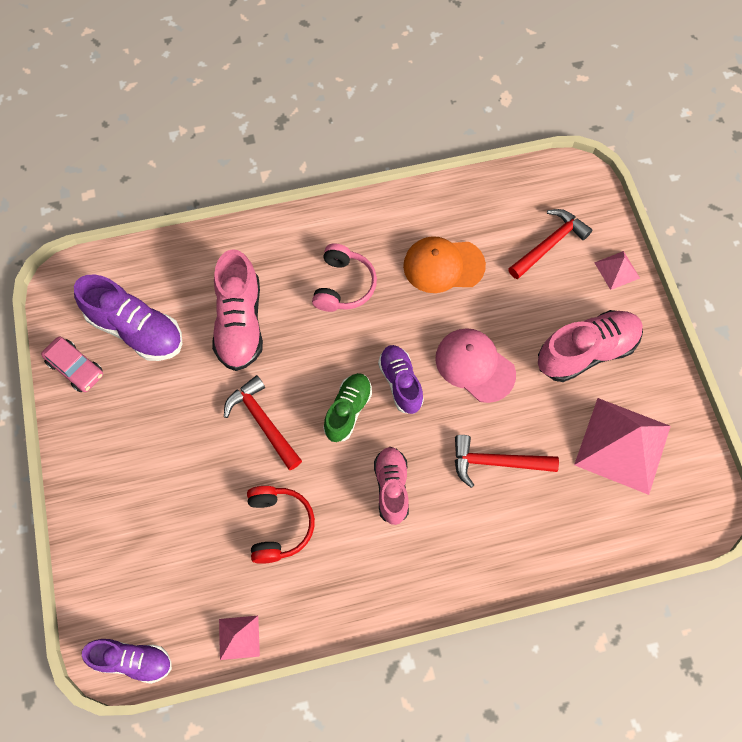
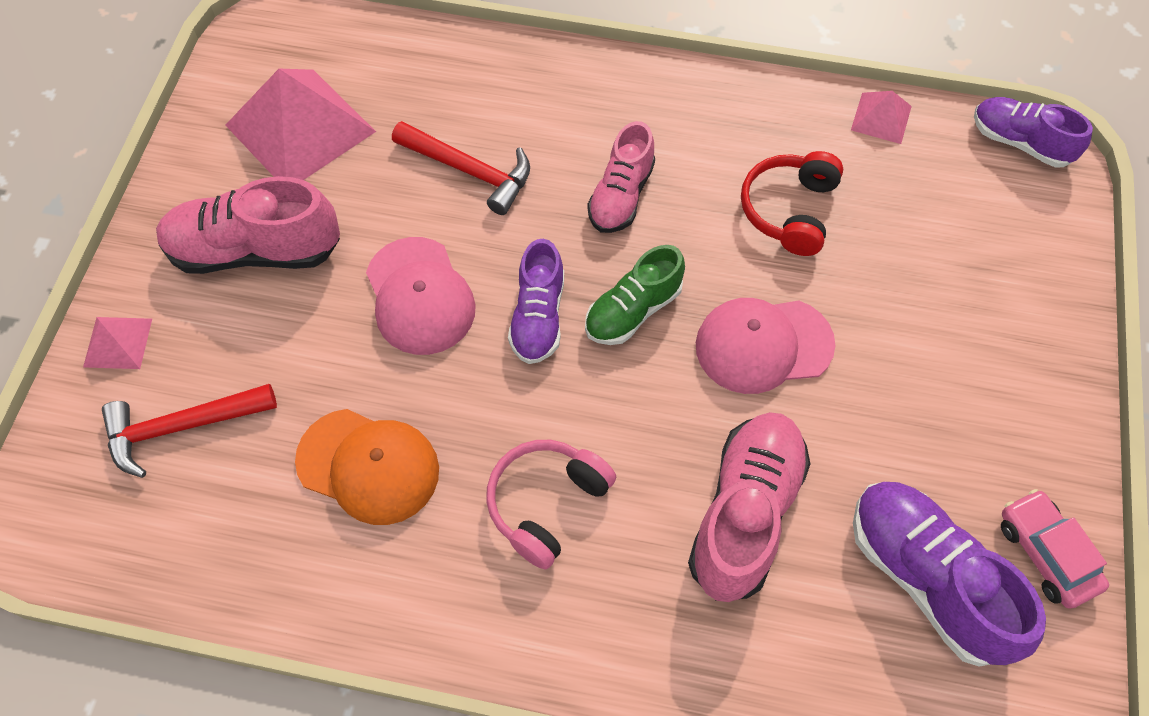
camera: 155 degrees left, 5 degrees down
(263, 422) = (763, 345): red hammer -> pink cap

